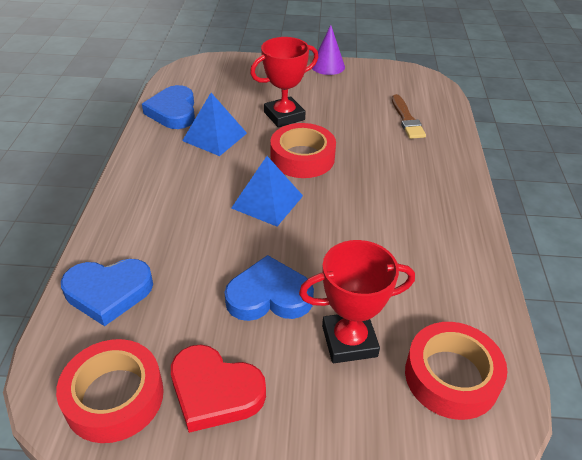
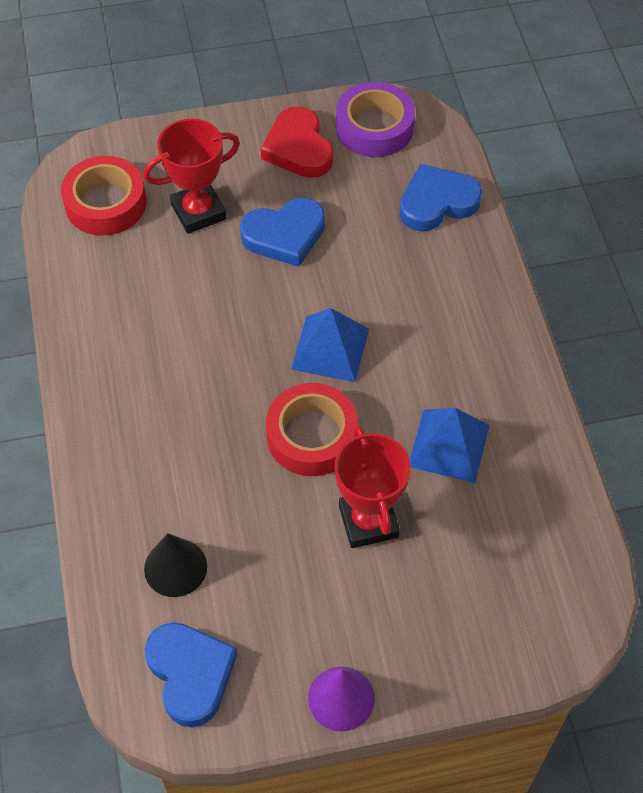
camera: 165 degrees right, 15 degrees up
(114, 397) = (374, 127): red tape -> purple tape
(173, 112) = (538, 484): blue heart -> blue heart (190, 674)
(215, 391) = (298, 148): red heart -> red heart turned 120 degrees counterclockwise
(284, 116) = (368, 521): red trophy -> red trophy turned 60 degrees counterclockwise
(407, 119) = (175, 567): brown brush -> black cone

